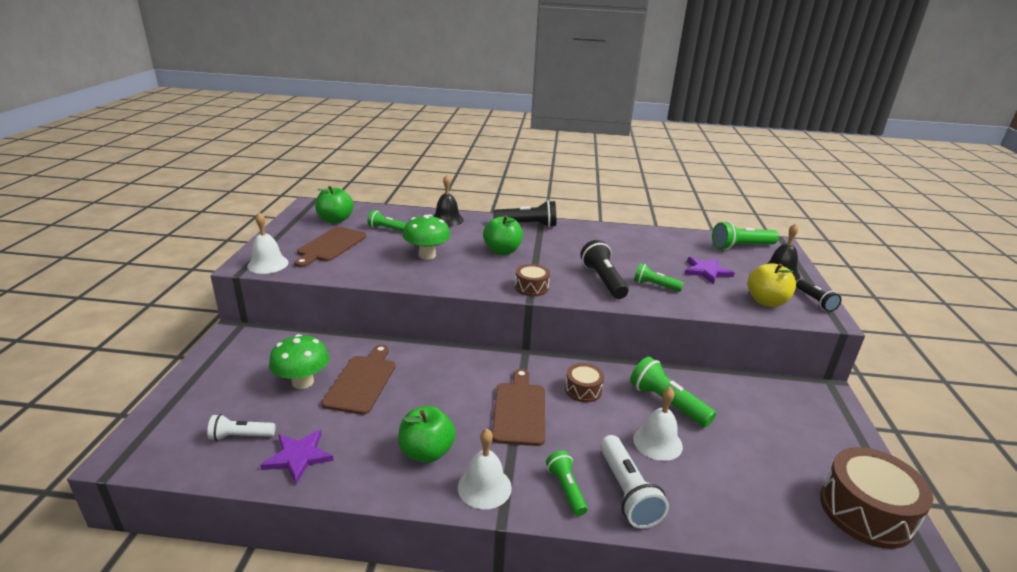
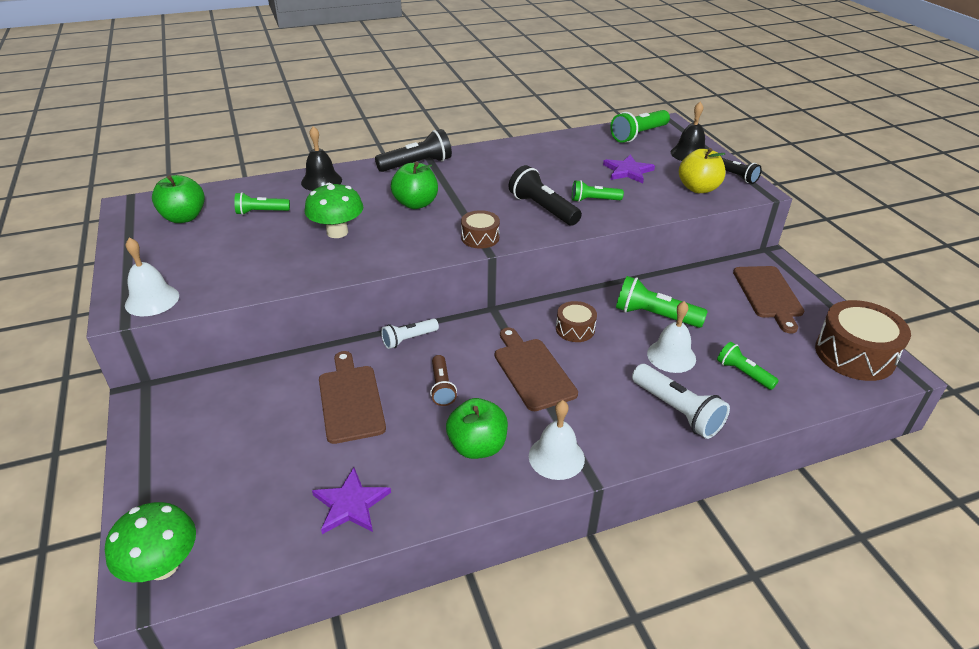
camera: 25 degrees left, 10 degrees up
(240, 436) = (266, 509): white flashlight -> white flashlight (408, 339)
(302, 382) = (284, 424): green mushroom -> green mushroom (162, 566)
(330, 246) = (210, 253): brown cutting board -> brown cutting board (768, 295)
(436, 397) = (442, 387): none -> brown flashlight
(566, 489) = (627, 429): green flashlight -> green flashlight (743, 373)

